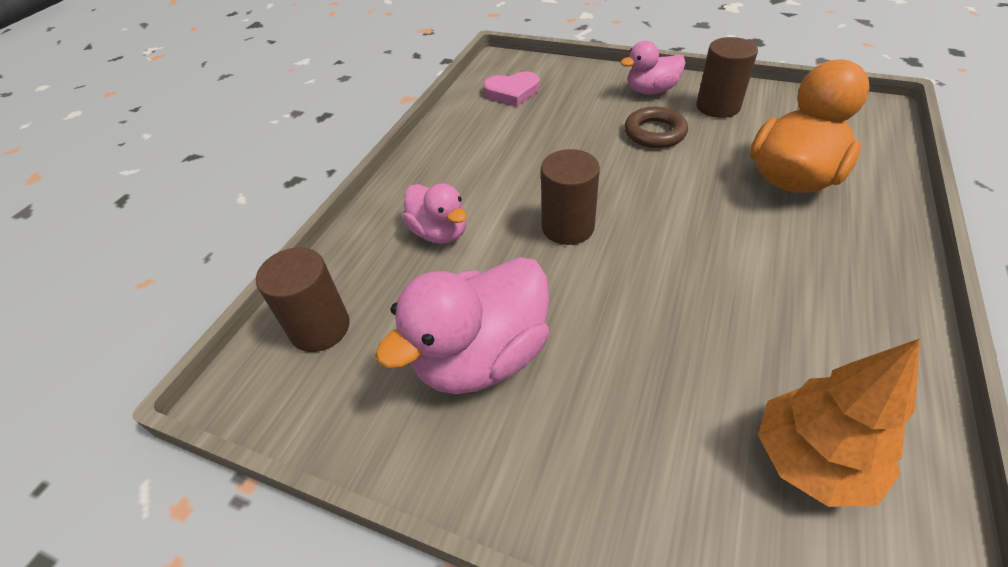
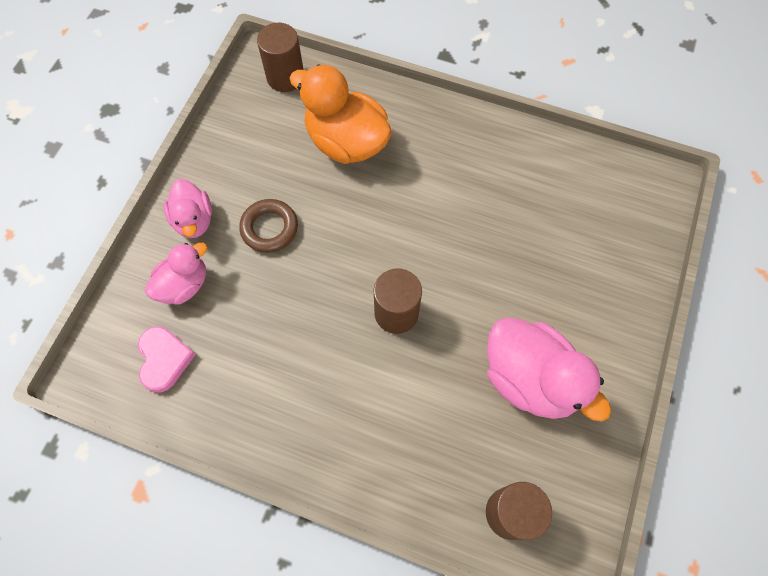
camera: 95 degrees left, 20 degrees up
(439, 232) = (398, 422): pink duck -> pink duck (184, 285)
(718, 106) = (235, 169): brown cylinder -> brown cylinder (285, 77)
(811, 460) = (585, 201): orange tree -> none

